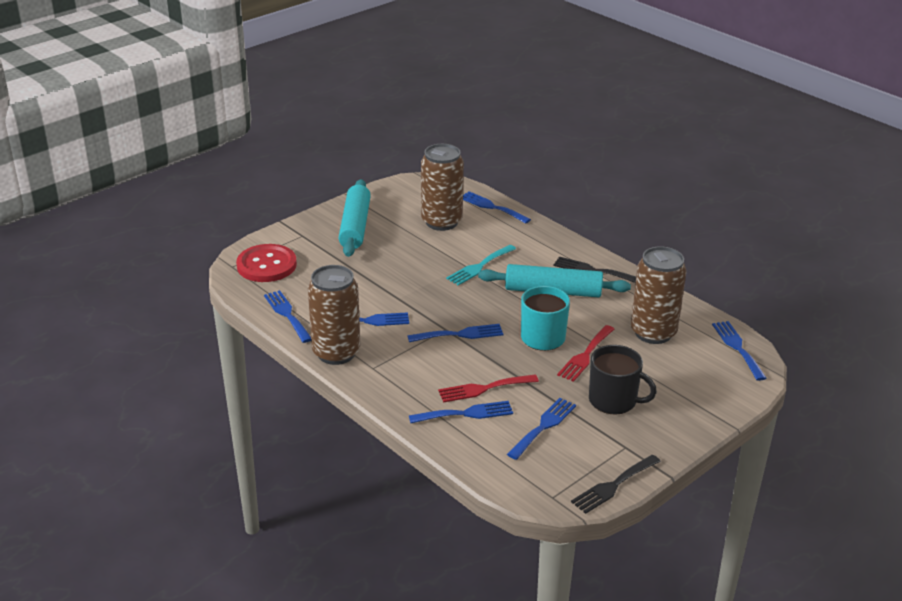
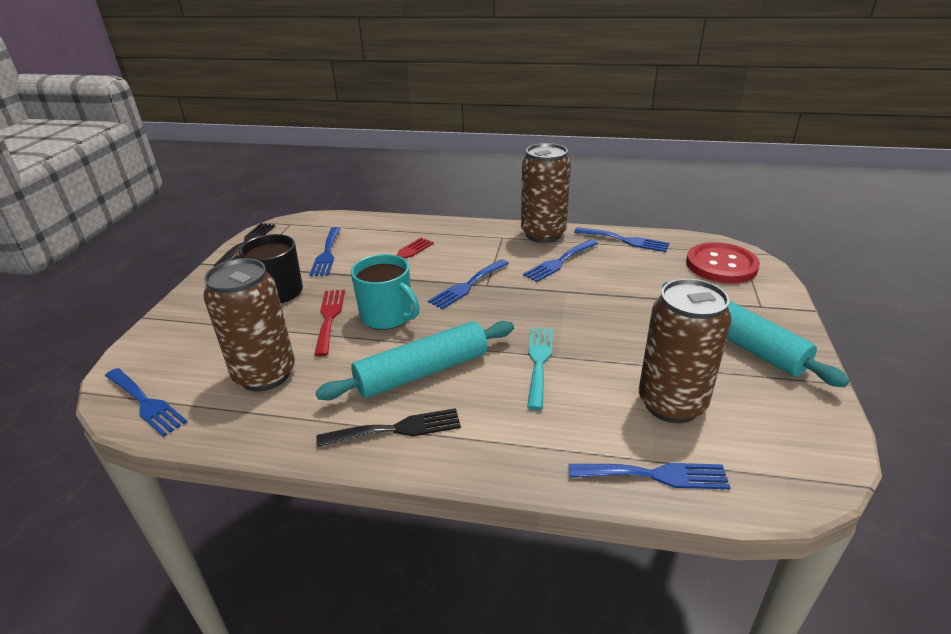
camera: 145 degrees right, 0 degrees up
(466, 413) = (395, 239): blue fork -> none

